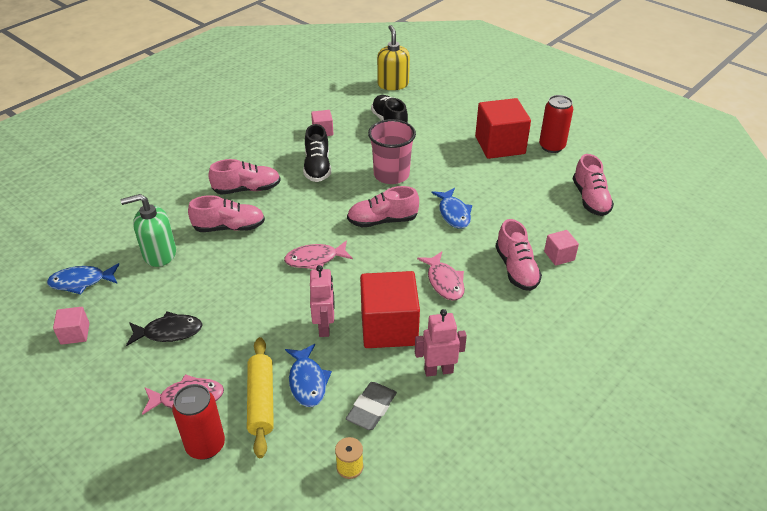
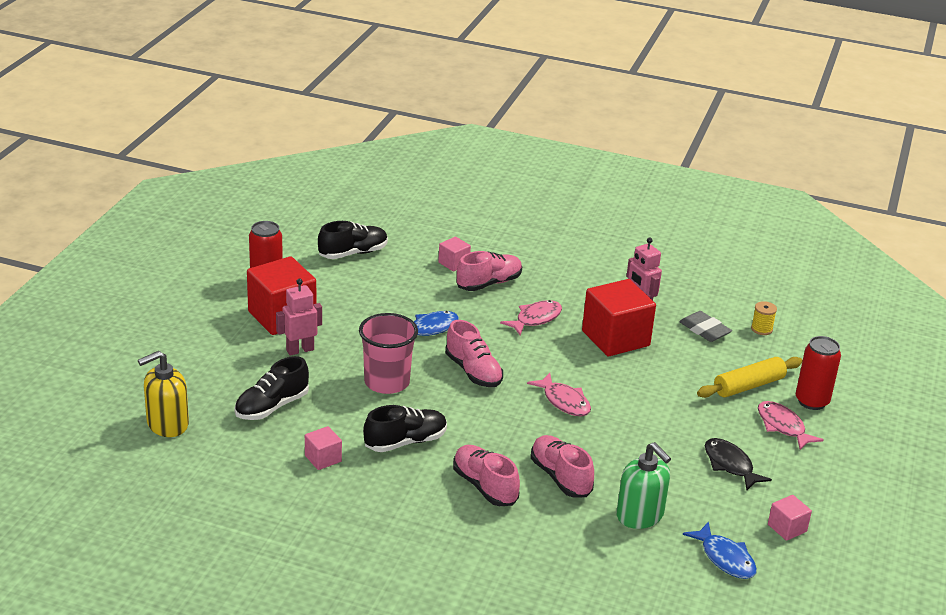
camera: 115 degrees left, 10 degrees down
(307, 381) = (709, 367): blue fish -> none
(324, 327) = (644, 373): pink robot -> pink robot (300, 350)
(371, 408) = (704, 330): grey eraser -> grey eraser turned 45 degrees clockwise
(590, 199) = (353, 253): pink shoe -> black shoe

